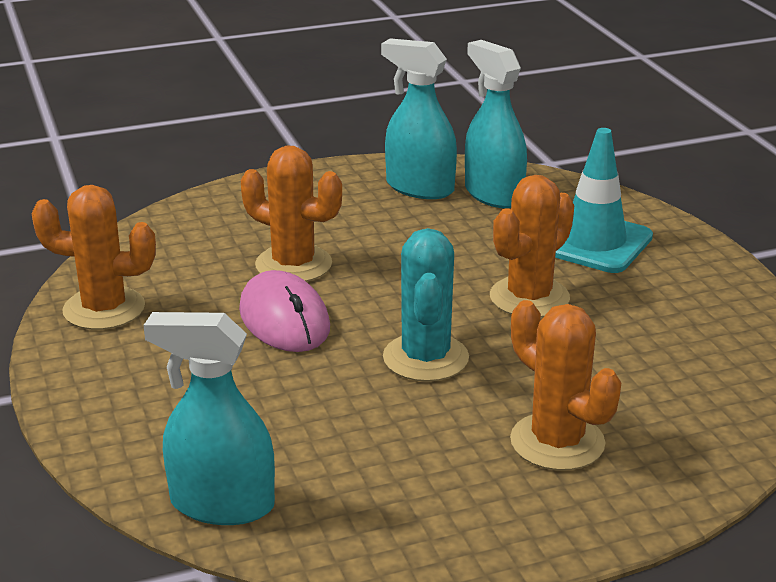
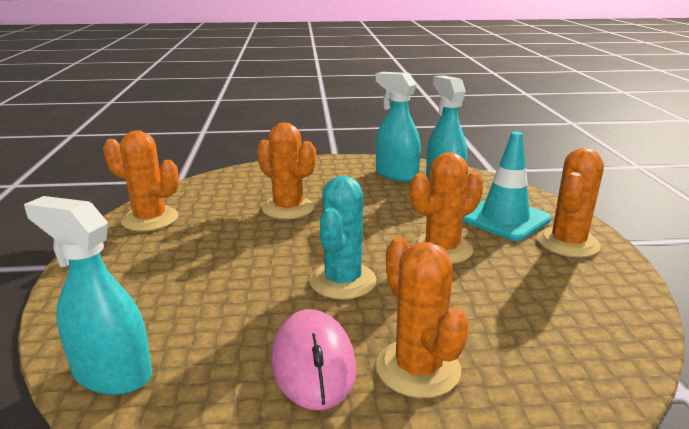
camera: 15 degrees right, 5 degrees down
(284, 319) = (259, 240): pink mouse -> pink mouse (313, 363)
(680, 267) = (567, 243): none -> orange cactus

